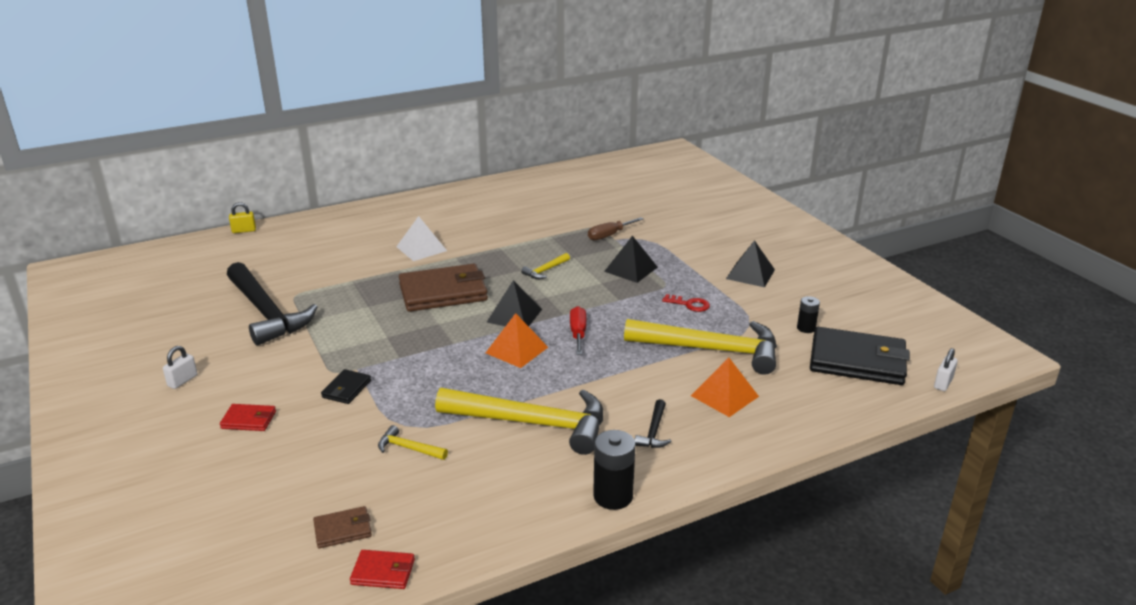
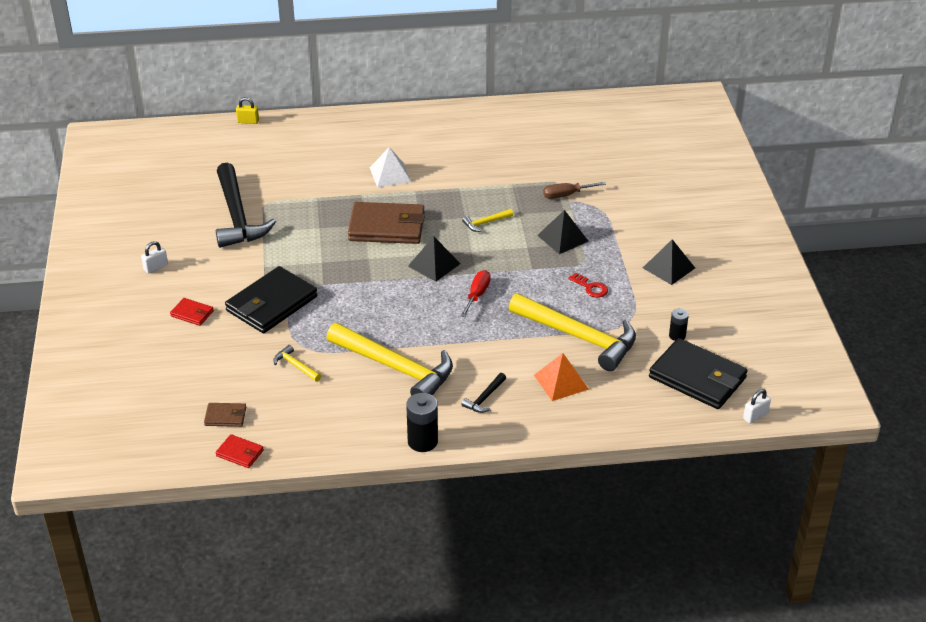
camera: 20 degrees right, 10 degrees up
(346, 389) = (271, 304): black wallet -> black wallet, size x2.16
(517, 350) = (418, 299): orange pyramid -> none

